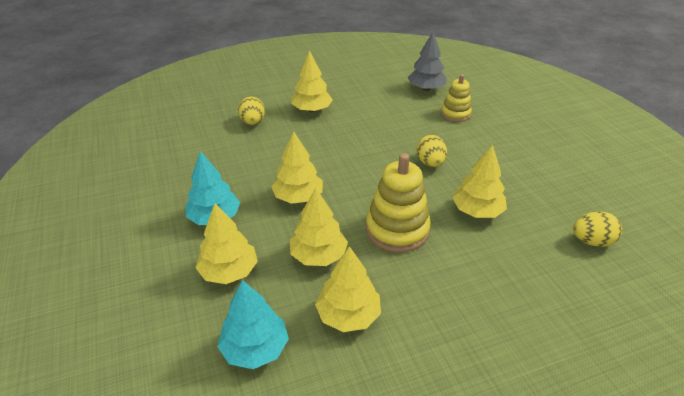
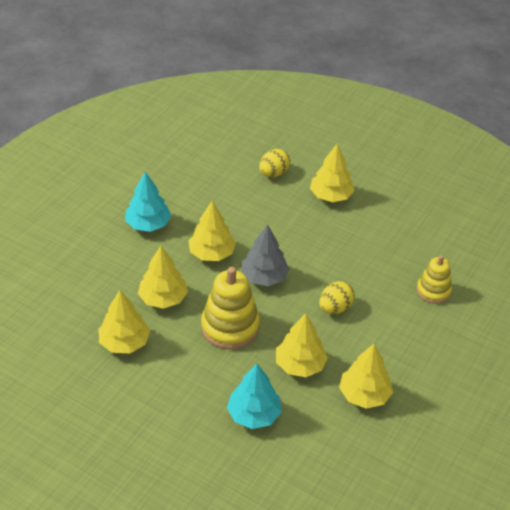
camera: 50 degrees right, 5 degrees up
(229, 271) = (108, 263): yellow tree -> yellow tree (364, 395)
(255, 348) = (62, 313): turquoise tree -> turquoise tree (253, 414)
(426, 88) = (455, 250): grey tree -> grey tree (264, 277)
(591, 241) = (333, 453): yellow egg -> none

